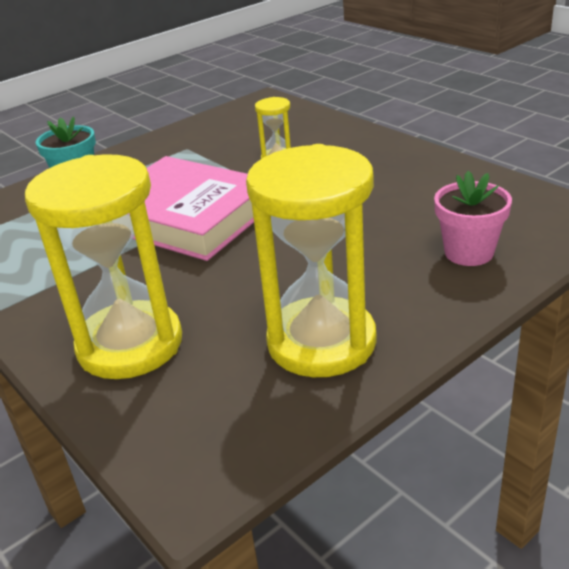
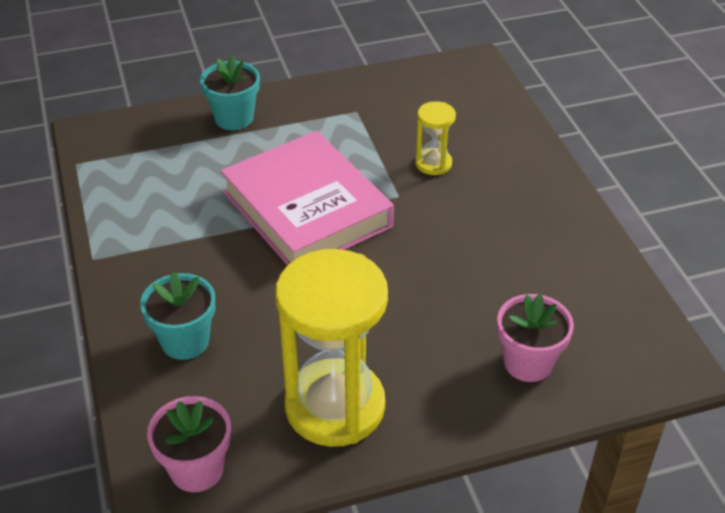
camera: 20 degrees right, 10 degrees up
(130, 344) = (185, 341): yellow hourglass -> turquoise flower pot
(214, 446) = (197, 469): none -> pink flower pot

